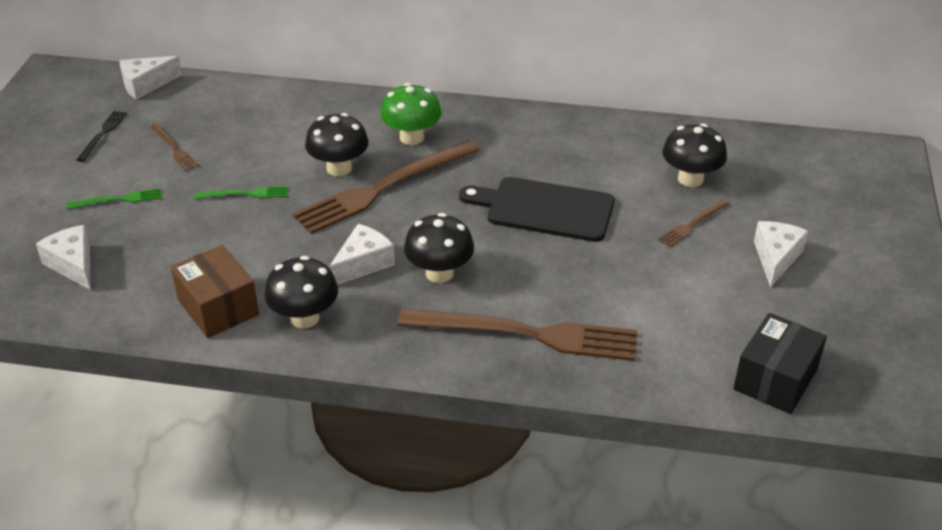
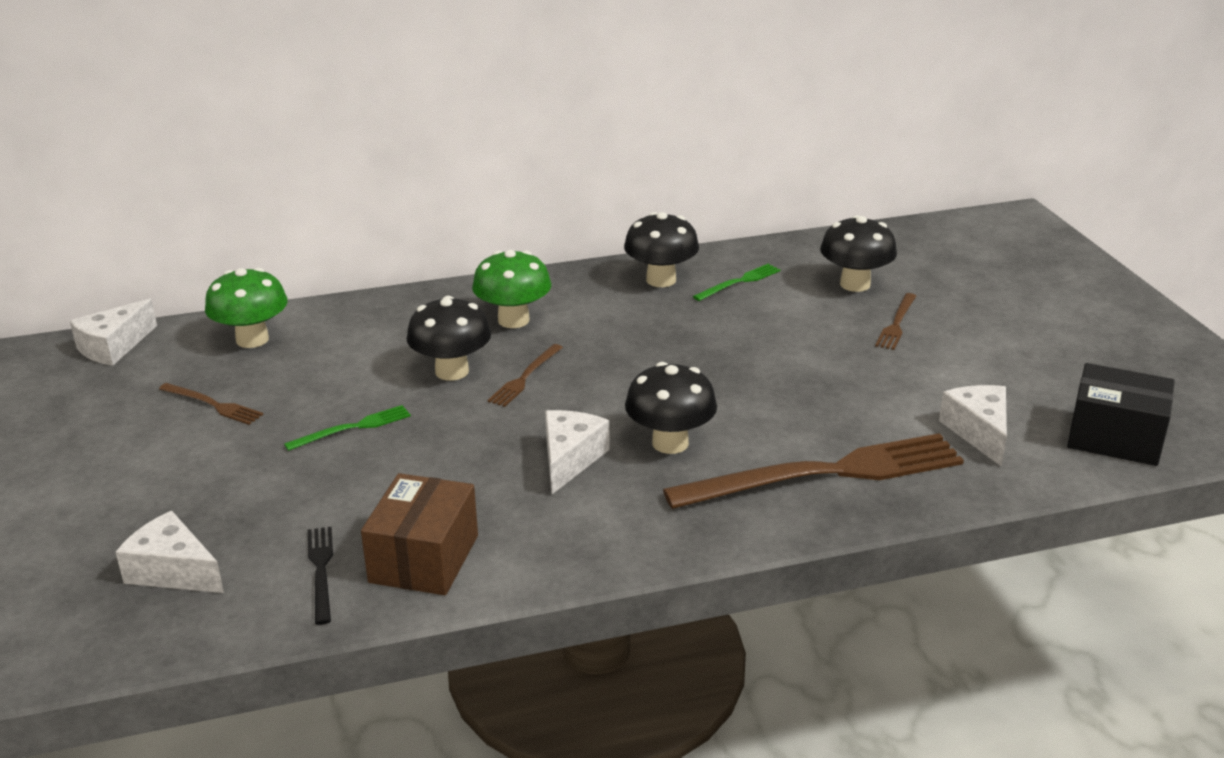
camera: 25 degrees left, 10 degrees down
(102, 134) = (94, 414): black fork -> black fork (321, 570)
(118, 199) = (179, 480): green fork -> green fork (739, 282)
(218, 307) = (424, 559): brown box -> brown box turned 75 degrees clockwise
(232, 103) = (252, 339): none -> green mushroom
(305, 318) = (548, 536): black mushroom -> black mushroom (661, 280)
(383, 188) = (525, 377): brown fork -> brown fork, size x0.44
(544, 209) = (730, 349): black cutting board -> none
(775, 379) = (1115, 438): black box -> black box turned 75 degrees counterclockwise
(776, 258) = (1007, 331): white cheese -> white cheese (979, 432)

